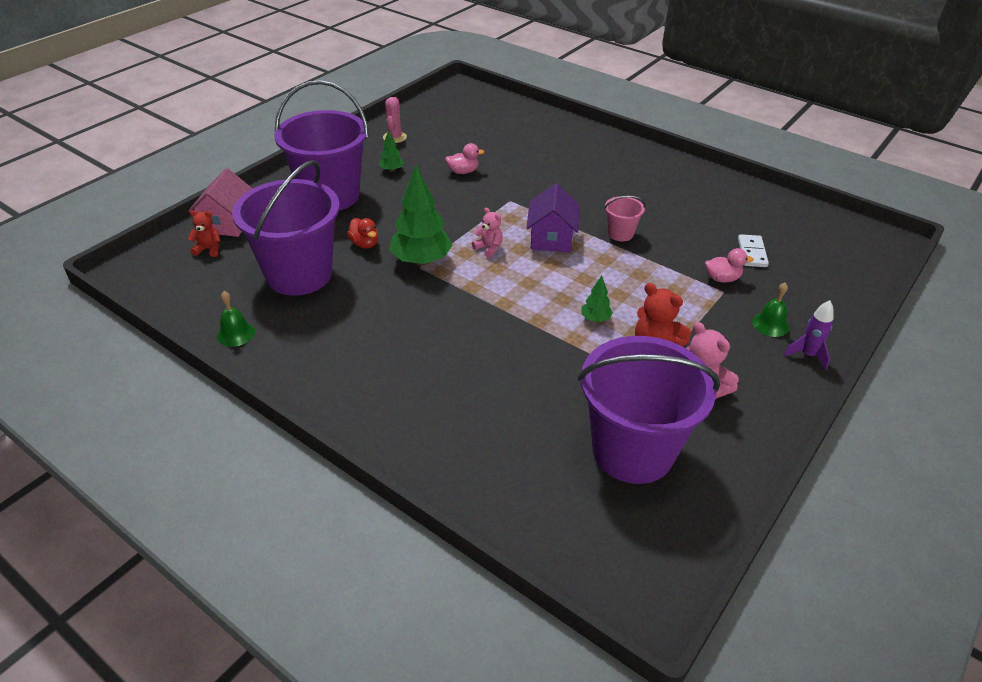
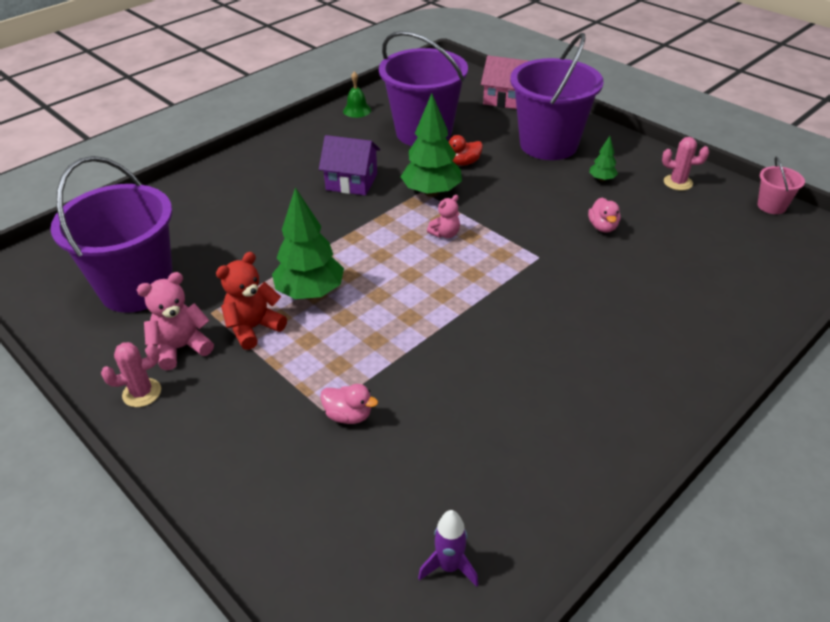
camera: 100 degrees right, 0 degrees up
(208, 249) = (466, 93): red teddy bear -> none
(551, 238) = (457, 280): purple house -> purple house (351, 182)
(595, 319) = (310, 292): green tree -> green tree, size x2.13
(620, 234) = (460, 338): pink bucket -> pink bucket (771, 206)
(722, 278) = (348, 415): pink duck -> pink duck turned 75 degrees counterclockwise
(752, 253) = (397, 466): white domino -> none
(763, 401) = (142, 393): none -> pink cactus
(770, 324) = (250, 438): green bell -> none
(807, 355) = (185, 457): purple rocket -> purple rocket (449, 566)

